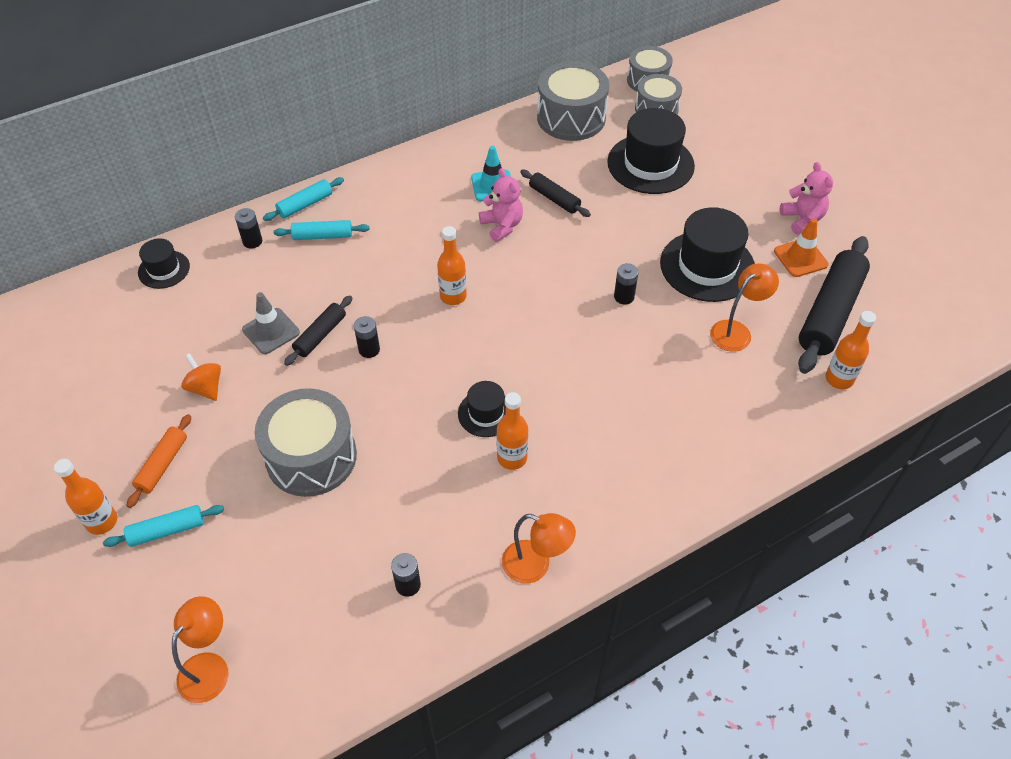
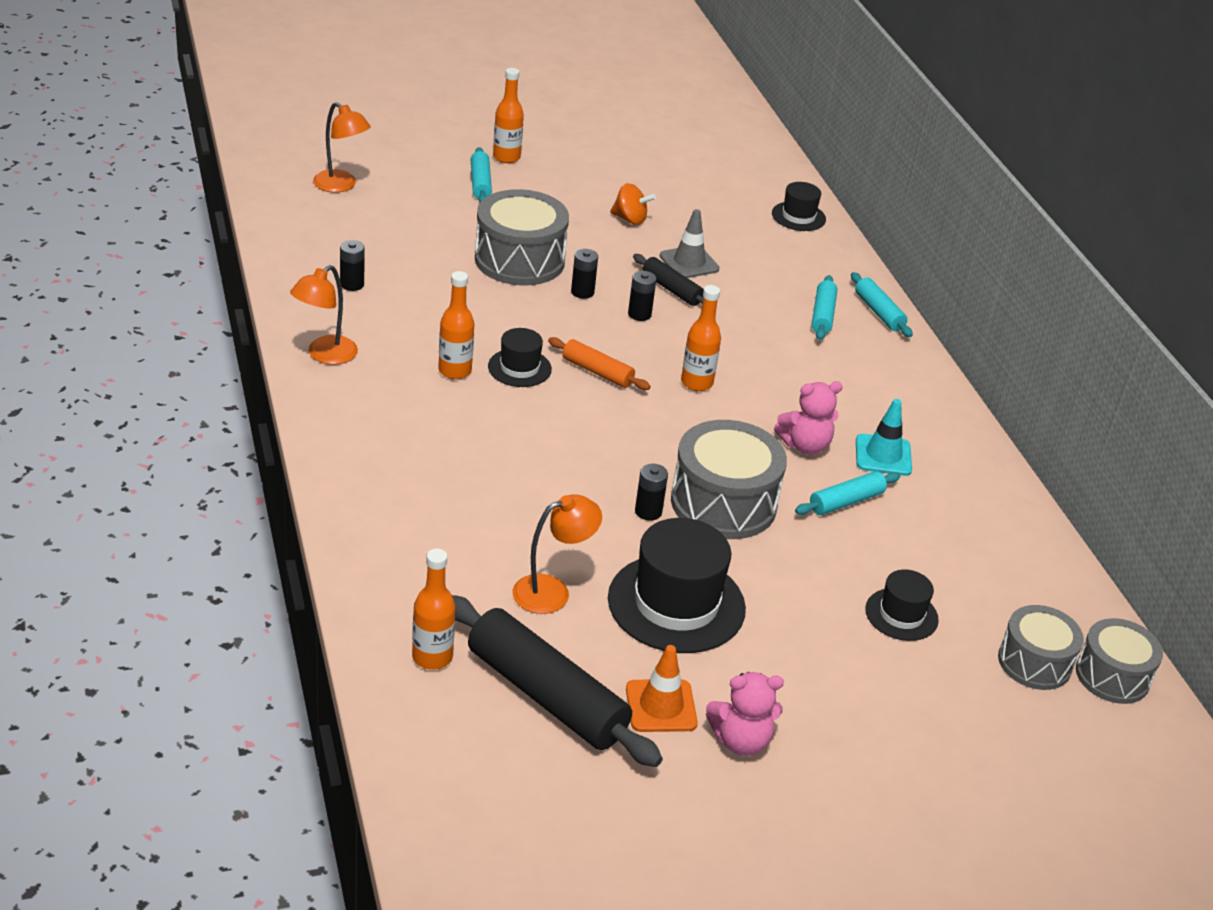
camera: 100 degrees right, 15 degrees down
(162, 465) = (551, 189): orange rolling pin -> orange rolling pin (597, 372)
(206, 388) = (630, 219): orange spinning top -> orange spinning top turned 45 degrees clockwise
(252, 241) = (826, 271): black battery -> black battery (582, 292)
(554, 199) = (846, 501): black rolling pin -> turquoise rolling pin
(571, 118) = (1021, 564): grey drum -> grey drum (723, 503)
(650, 164) = (901, 614): black hat -> black hat, size x0.54
(736, 331) = (552, 591): orange lamp -> orange lamp turned 90 degrees counterclockwise

